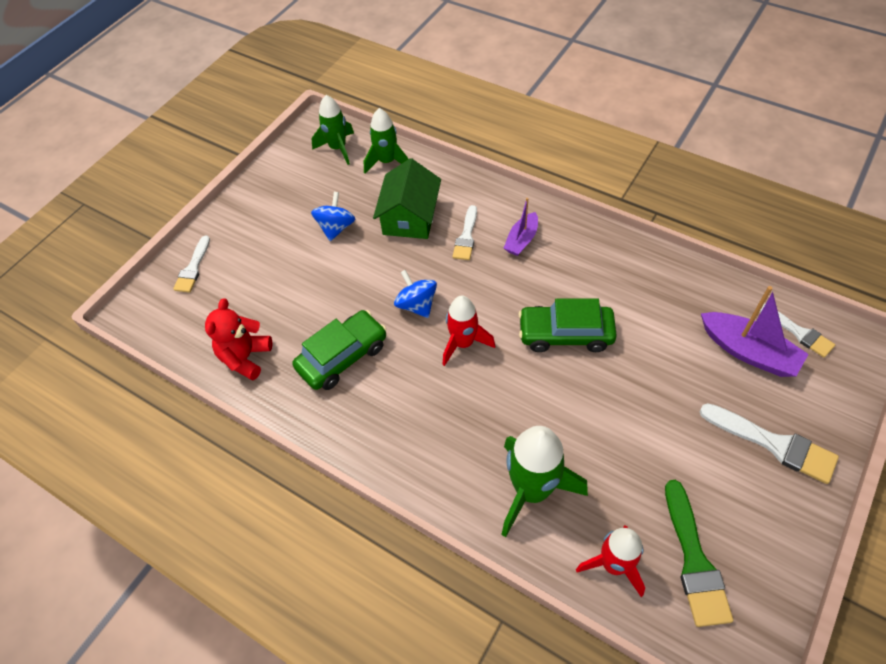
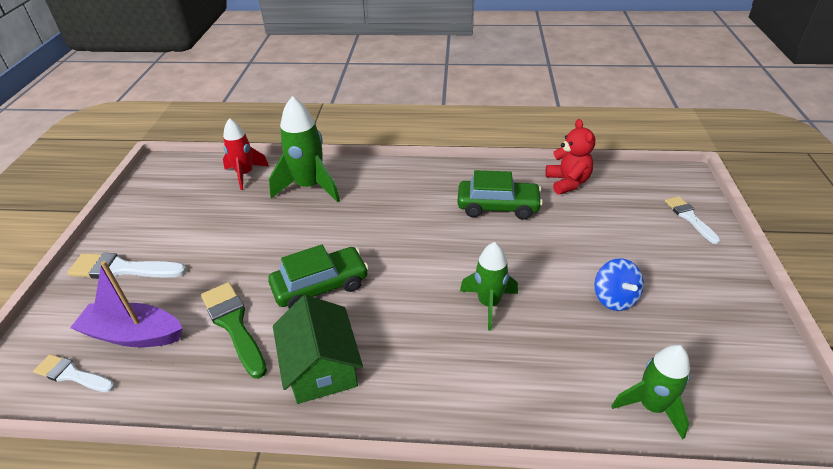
camera: 150 degrees right, 15 degrees down
(338, 148) = (732, 400): green rocket -> green rocket (489, 303)
(342, 357) = (498, 207): green car -> green car turned 105 degrees counterclockwise
(410, 217) = (552, 341): green house -> green house (321, 366)
(417, 305) = (471, 260): blue spinning top -> none
(463, 343) = (409, 248): red rocket -> none
(466, 236) = (473, 343): white brush -> none
(521, 240) = (409, 364): purple boat -> none
(694, 560) = (192, 191): green brush -> green brush (234, 325)

